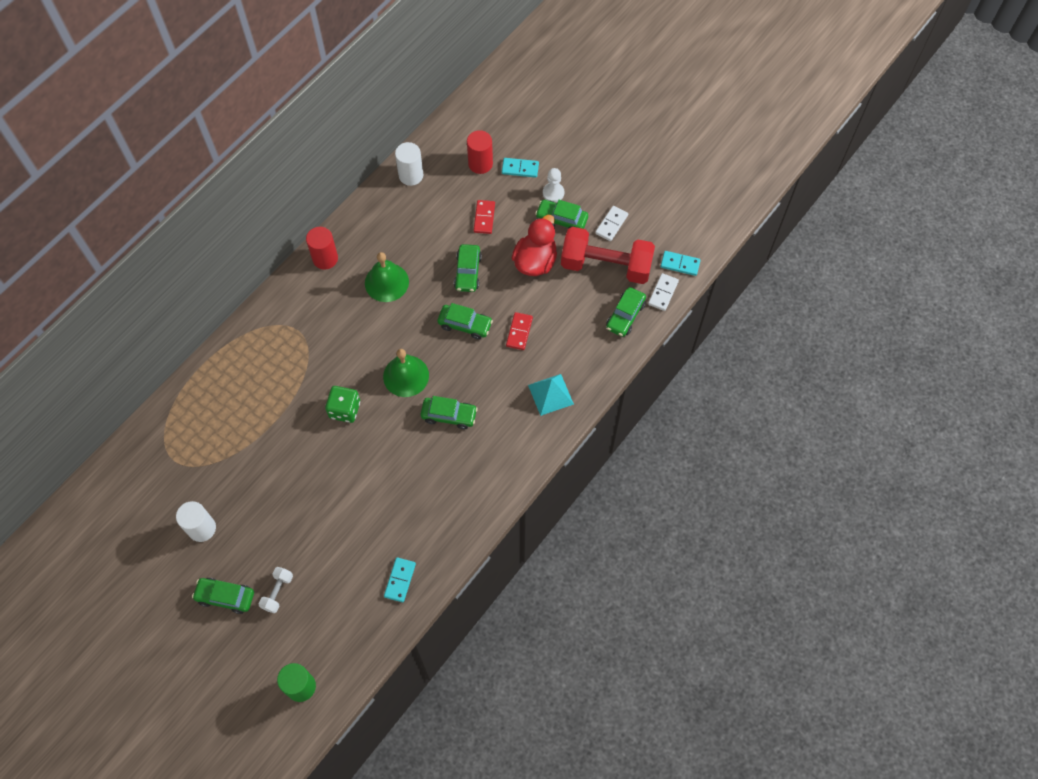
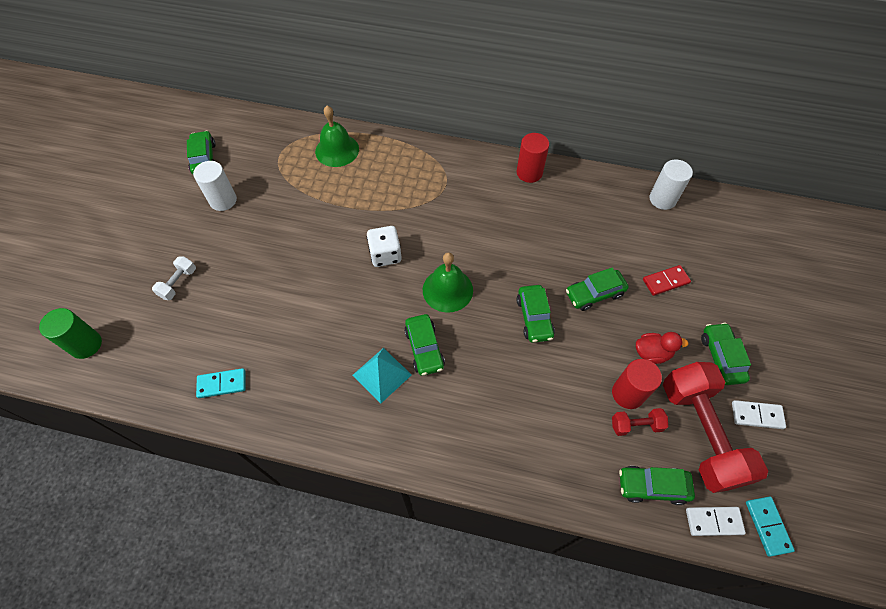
camera: 65 degrees right, 5 degrees down
(225, 597) = (162, 245): green car -> green car (204, 158)
(277, 592) = (178, 283): white dumbbell -> white dumbbell turned 60 degrees counterclockwise
(344, 410) = (385, 255): green dice -> white dice
(386, 282) = (537, 229): green bell -> green bell (337, 150)
(480, 164) = (723, 251): red cylinder -> red cylinder (628, 393)
(519, 332) = (558, 375): red domino -> none
(520, 168) = (747, 289): turquoise domino -> none
(535, 261) = (652, 353): red duck -> red duck, size x0.60
(550, 394) = (502, 443): turquoise pyramid -> turquoise pyramid (381, 375)
(553, 193) = (746, 334): white pawn -> none
(581, 302) = (636, 425): none -> red dumbbell

